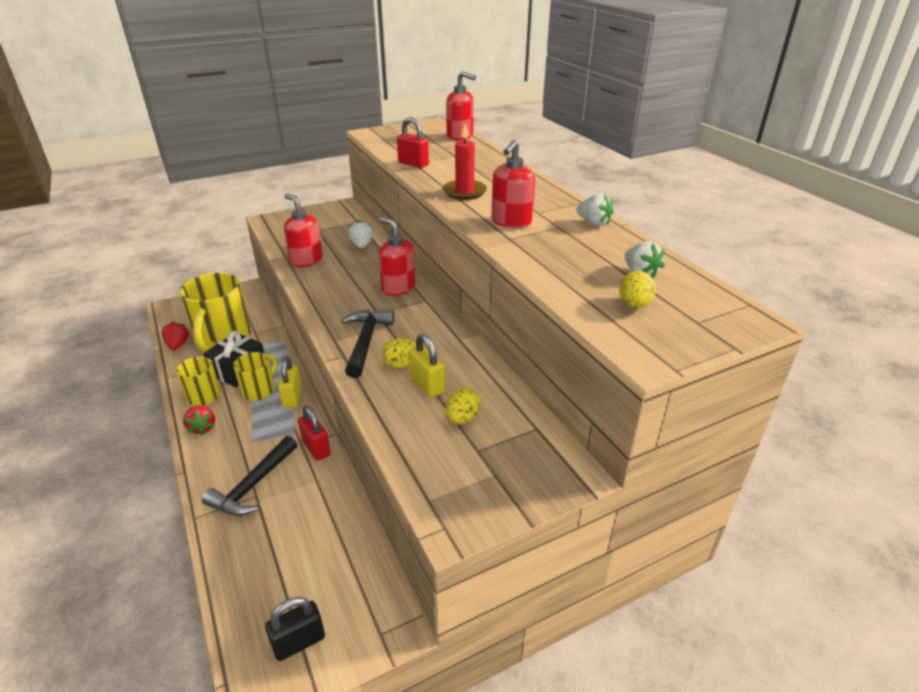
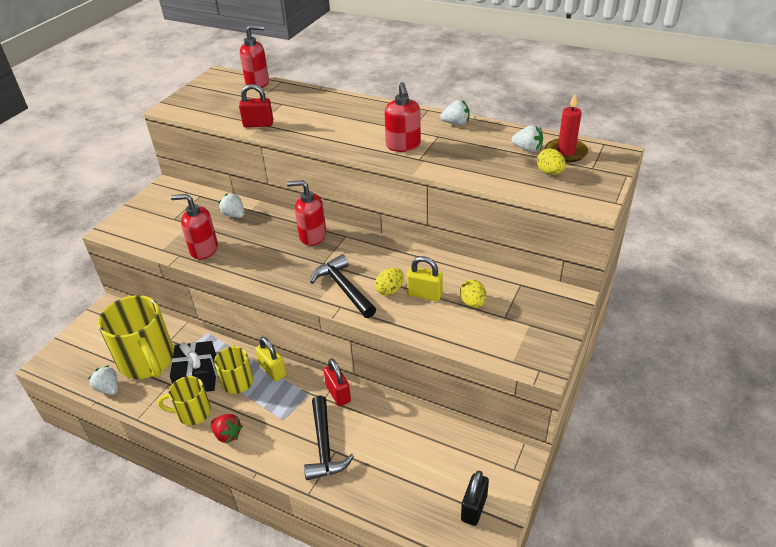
camera: 35 degrees left, 5 degrees up
(178, 345) = (108, 389): red strawberry -> white strawberry
(316, 448) = (338, 394): red padlock -> red padlock turned 45 degrees clockwise
(464, 192) = (336, 134): red candle -> red candle (566, 152)

